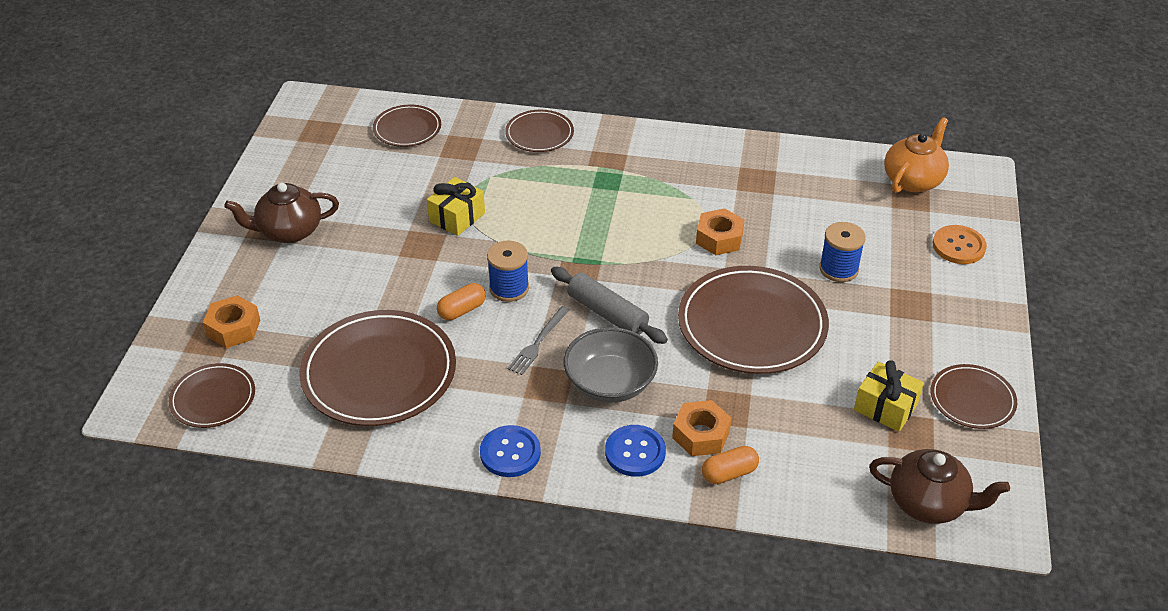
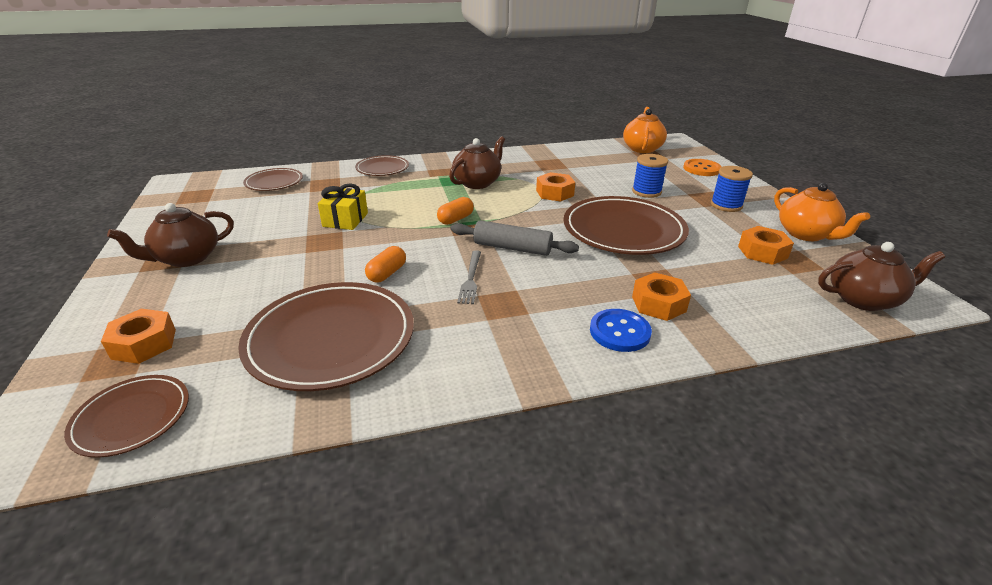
camera: 25 degrees left, 10 degrees down
(509, 288) = (419, 251): blue spool -> blue spool (726, 205)
(510, 453) = (509, 367): blue button -> none
(610, 383) = (554, 290): grey bowl -> none
(638, 193) = (477, 183): none -> brown teapot
(729, 473) = (708, 324): orange capsule -> orange capsule (455, 219)
(885, 407) = (762, 252): yellow gift -> orange nut
(972, 399) = (806, 234): brown plate -> orange teapot

